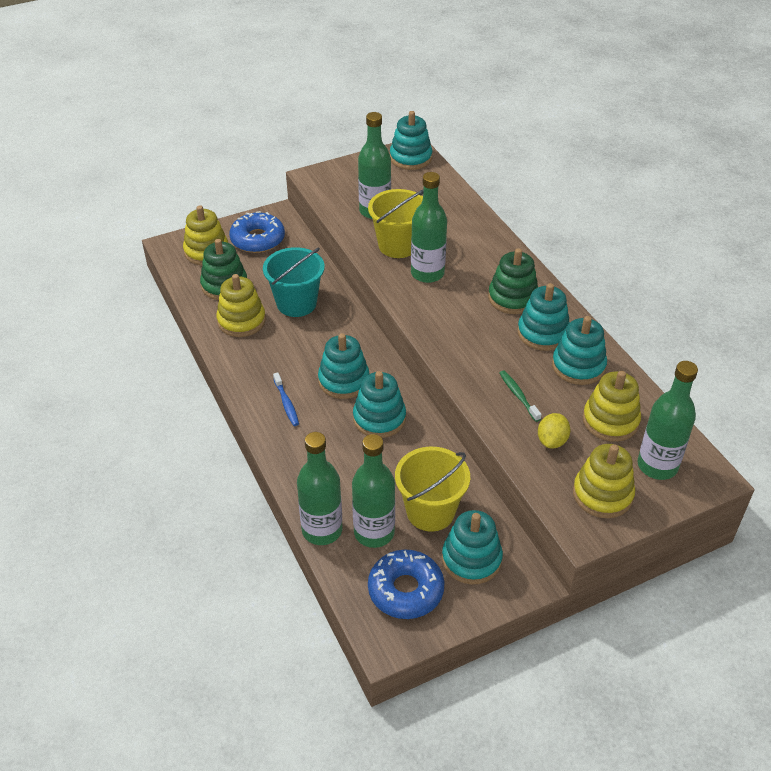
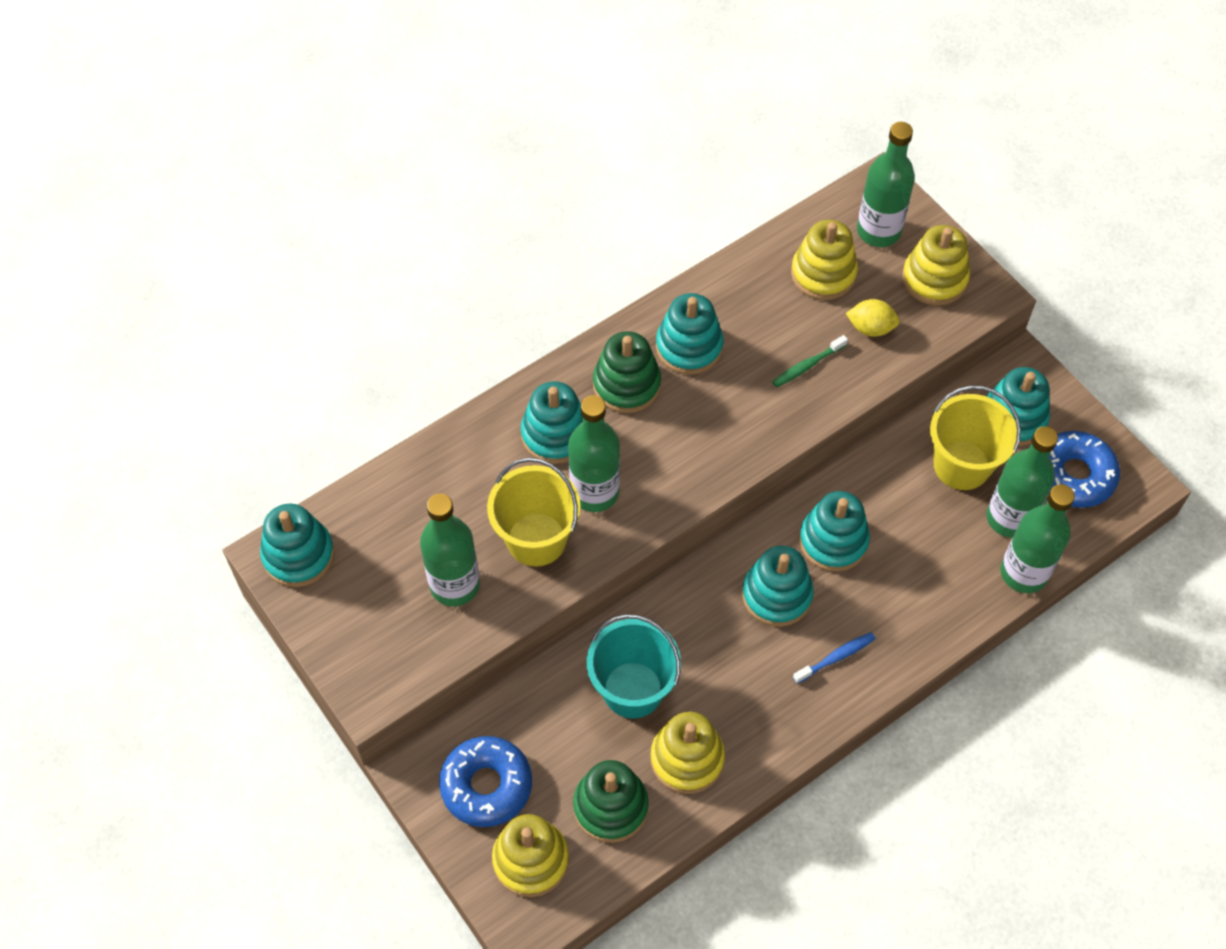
camera: 100 degrees left, 15 degrees up
(578, 366) = (740, 307): turquoise stacking toy -> turquoise stacking toy (555, 434)

